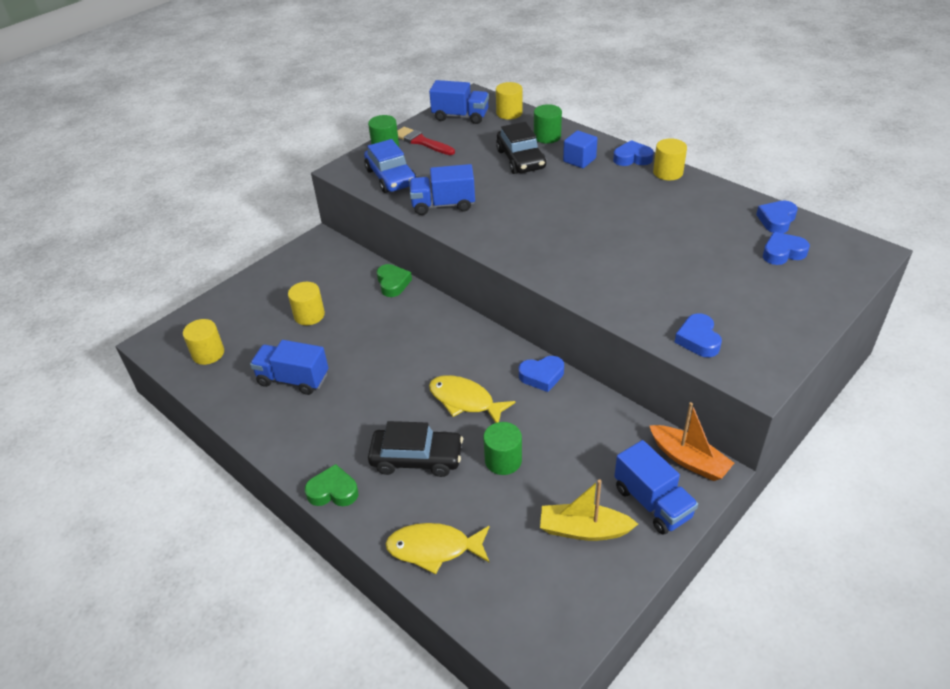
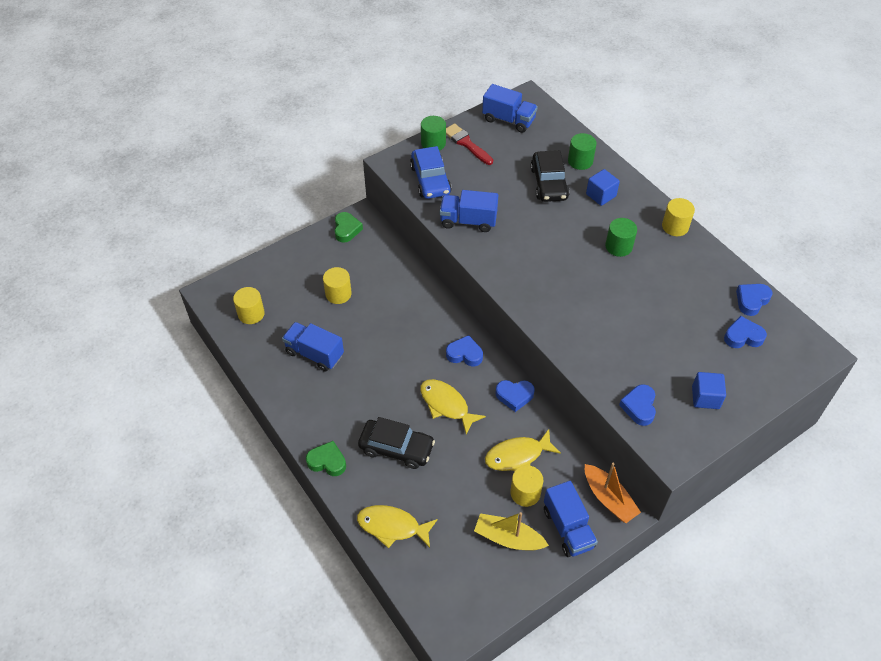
camera: 10 degrees right, 10 degrees up
(393, 283) = (414, 276): green heart -> green heart (346, 229)
(503, 460) = (463, 465): green cylinder -> green cylinder (618, 246)
(509, 113) = (554, 125): yellow cylinder -> yellow cylinder (525, 493)
(565, 436) = (517, 456): none -> yellow fish
(632, 158) = (649, 203): blue heart -> blue heart (464, 354)
(768, 316) = (705, 397): none -> blue cube

